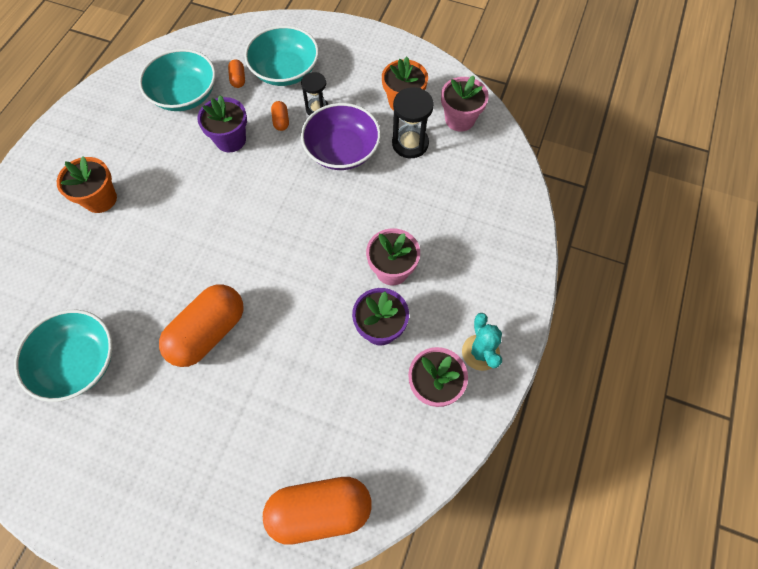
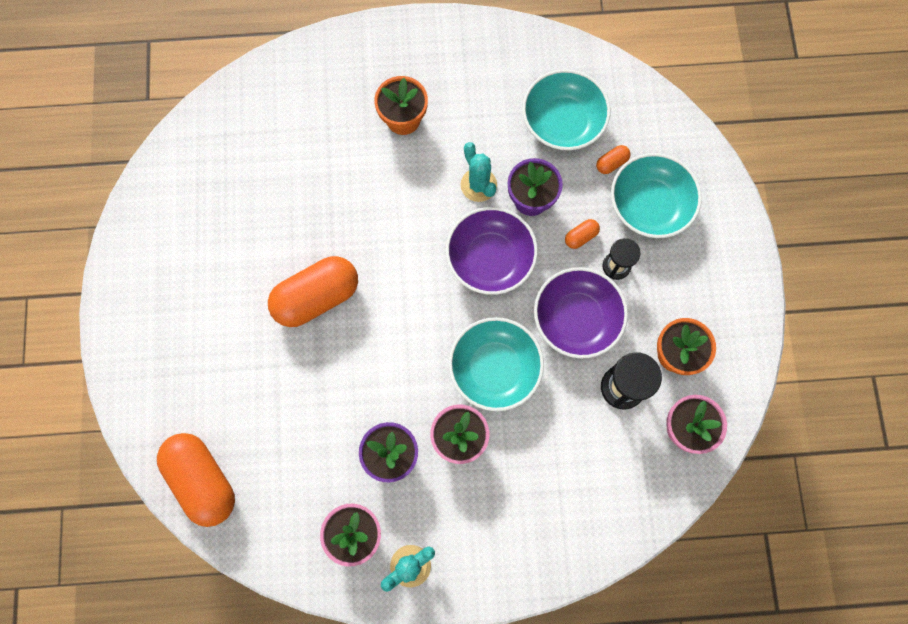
camera: 65 degrees right, 10 degrees up
(78, 362) = (242, 203): turquoise bowl -> turquoise bowl (494, 368)
(194, 169) = (478, 185): none -> turquoise cactus
(208, 332) = (317, 297): orange capsule -> orange capsule turned 45 degrees counterclockwise
(259, 187) = (490, 259): none -> purple bowl

